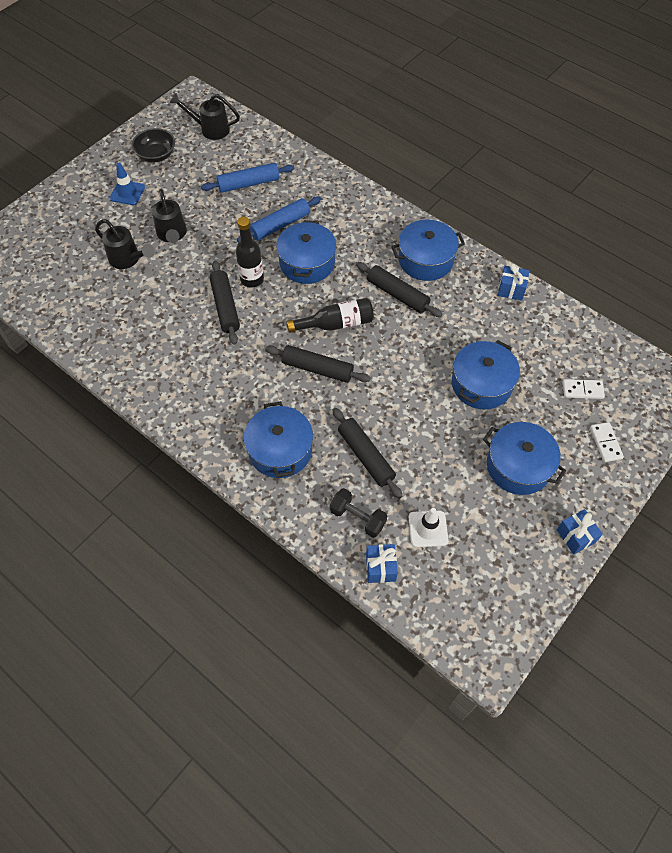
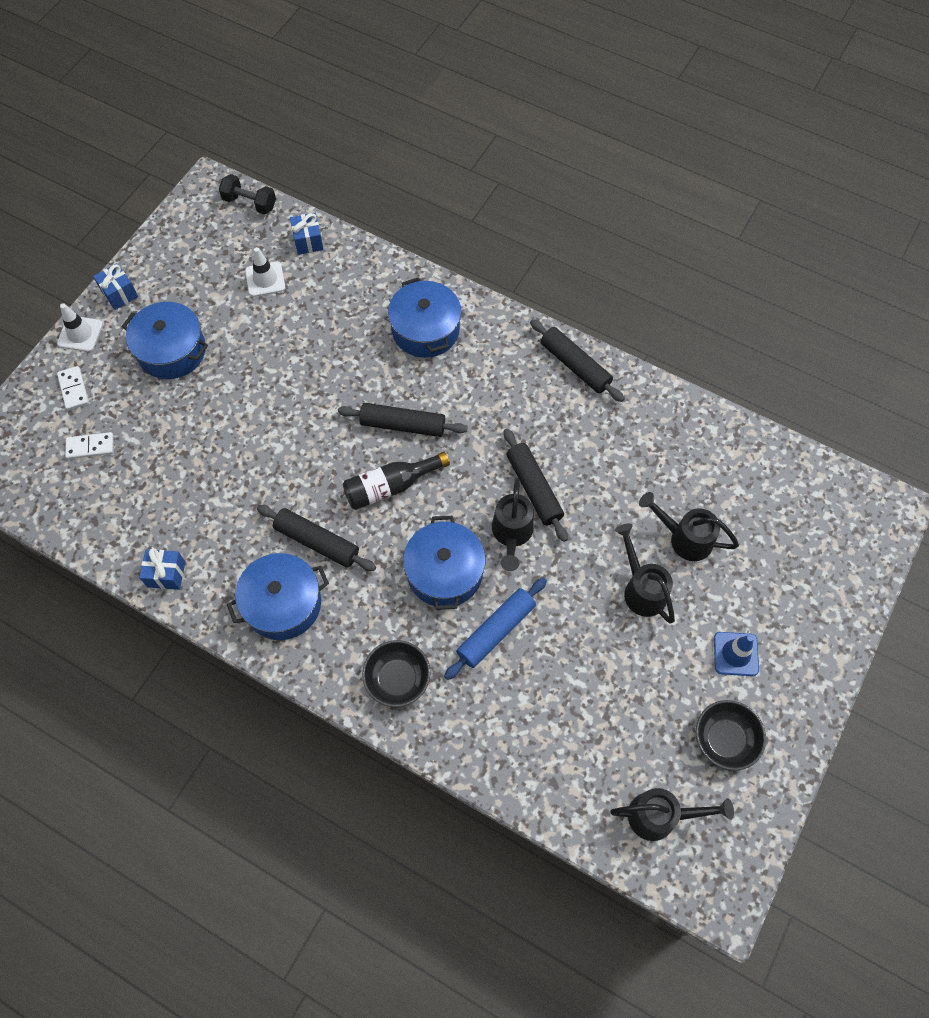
camera: 170 degrees right, 5 degrees up
(248, 184) = (562, 703): blue rolling pin -> none
(252, 279) = (511, 534): black bottle -> black watering can
(352, 209) = (397, 679): none -> black bowl
(357, 518) = (335, 279): black dumbbell -> black dumbbell (250, 203)
(366, 456) = (334, 337): black rolling pin -> black rolling pin (575, 365)
(481, 384) = (209, 436): blue pot -> none
(608, 497) = (80, 334): none -> white traffic cone

